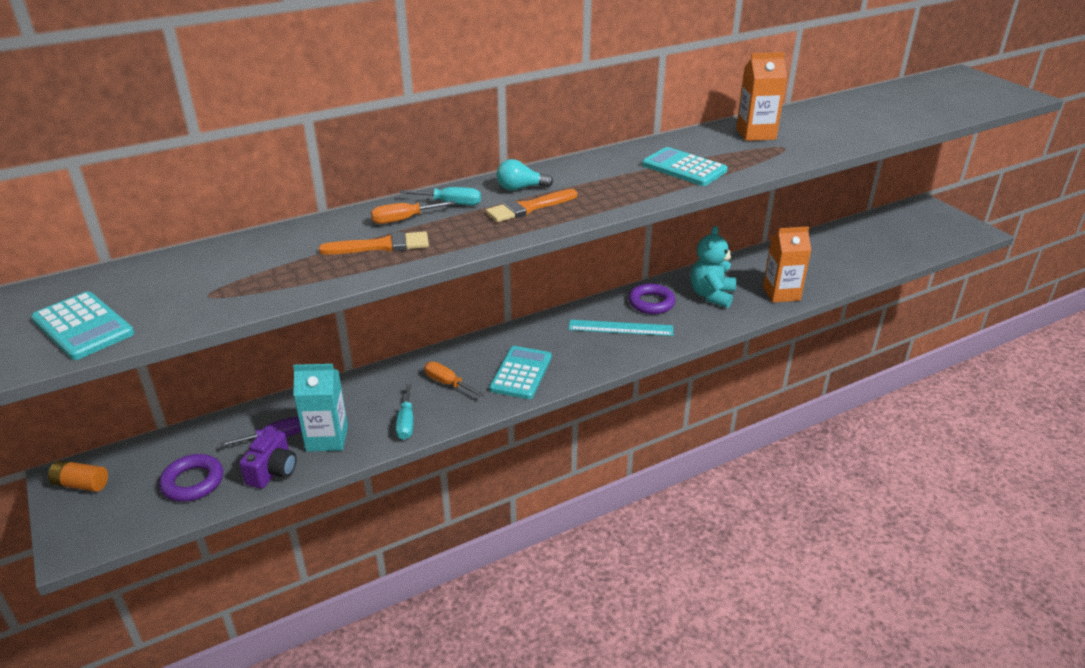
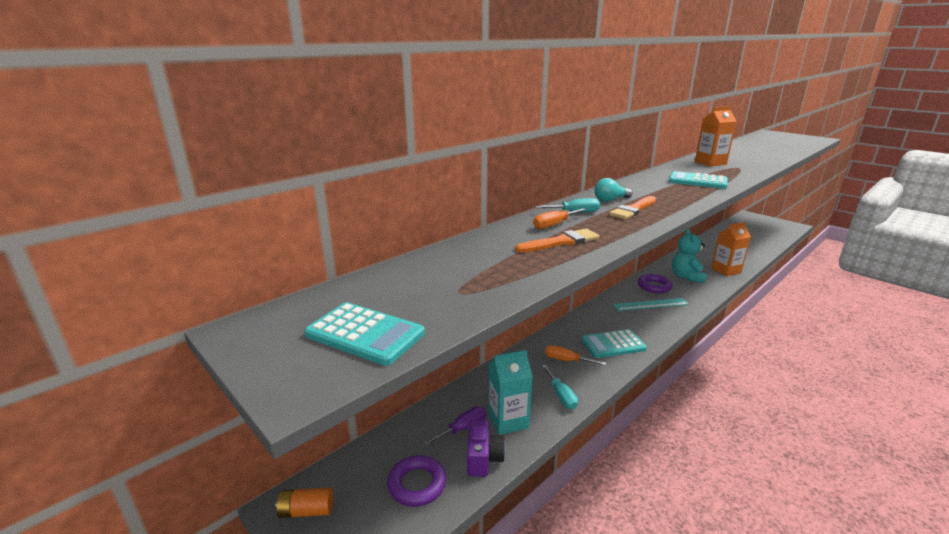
camera: 15 degrees left, 10 degrees down
(521, 373) = (613, 344): turquoise calculator -> turquoise calculator turned 105 degrees counterclockwise

